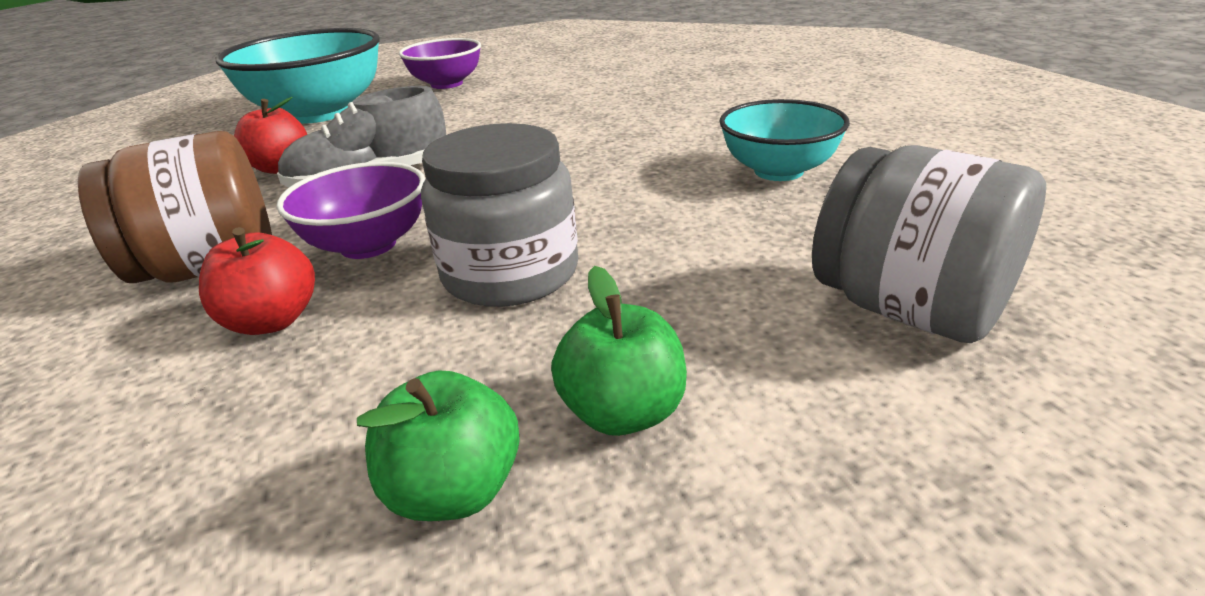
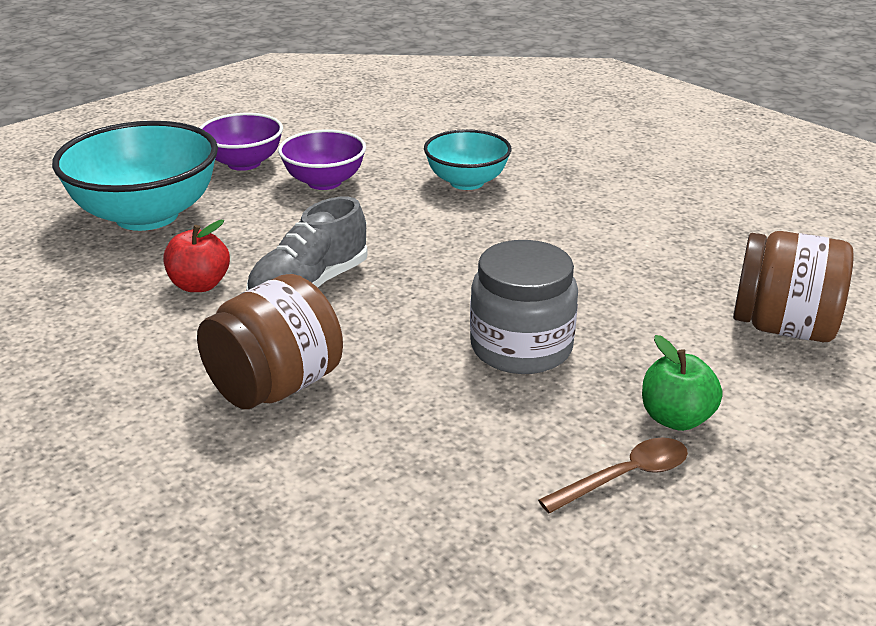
camera: 25 degrees left, 0 degrees up
(272, 321) = (387, 414): red apple -> none
(368, 245) = (385, 345): purple bowl -> purple bowl (324, 182)
(454, 490) = (625, 477): green apple -> brown spoon
(778, 171) = (636, 233): turquoise bowl -> turquoise bowl (467, 182)
(908, 309) = (783, 327): grey jar -> brown jar

